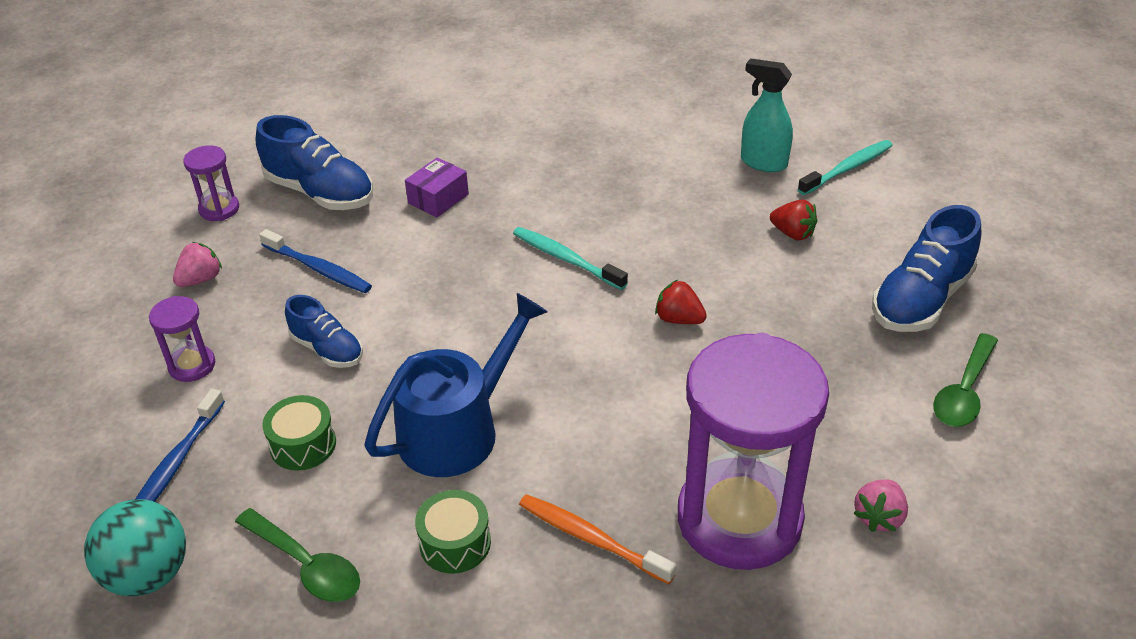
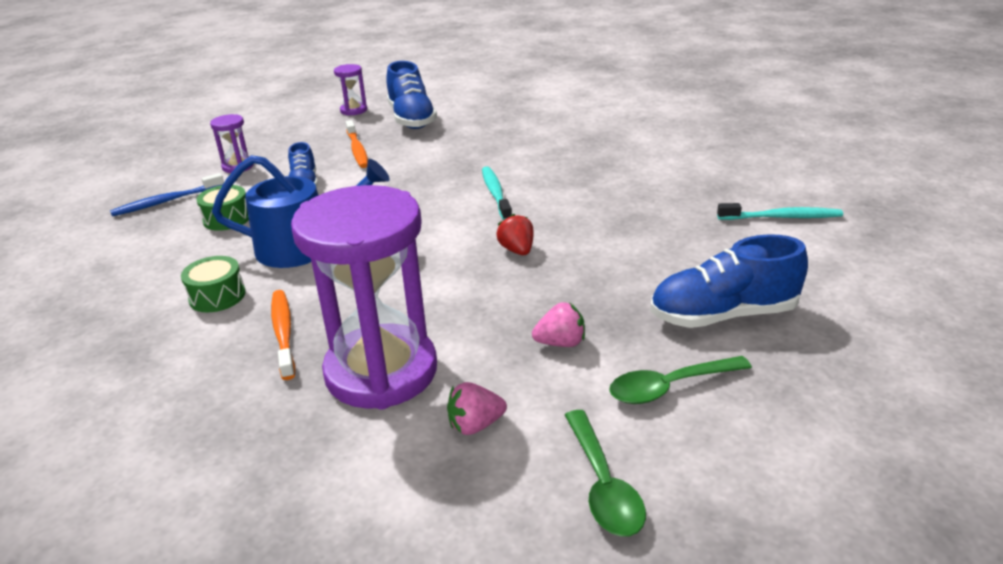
camera: 40 degrees right, 10 degrees down
(149, 574) = (84, 239): turquoise ball -> none
(201, 279) = (299, 135): pink strawberry -> pink strawberry (560, 343)
(306, 565) = (143, 269): green spoon -> green spoon (603, 484)
(318, 269) = (357, 150): blue toothbrush -> orange toothbrush
(438, 198) = (468, 141): purple box -> none
(763, 162) = (715, 192): turquoise spray bottle -> none
(792, 233) = (675, 237): red strawberry -> none

